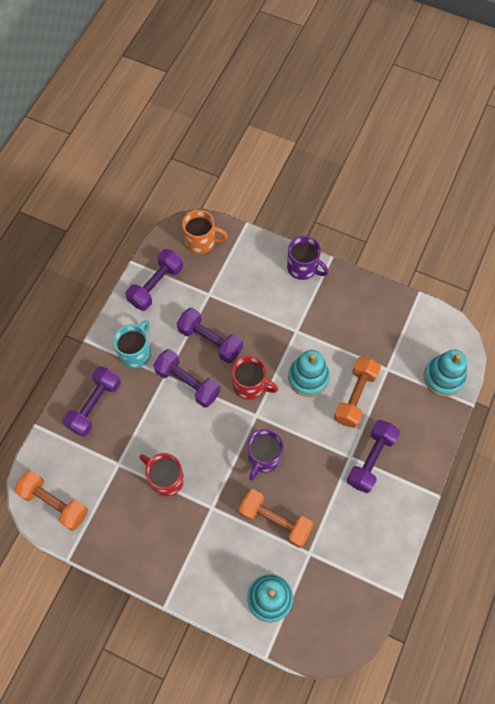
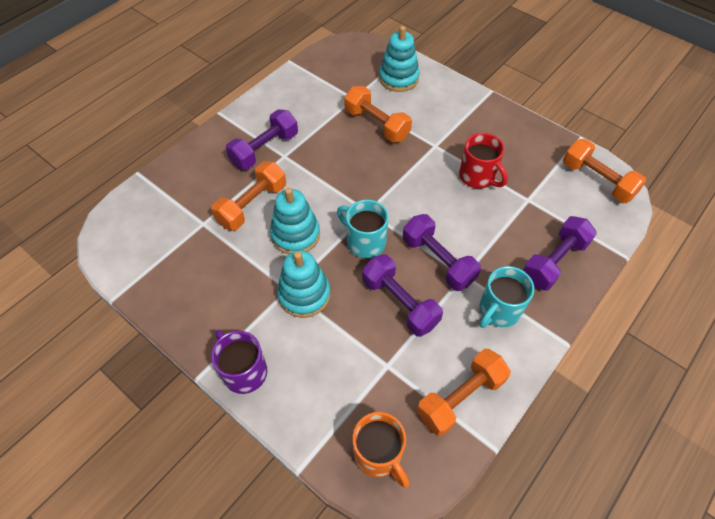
camera: 165 degrees left, 10 degrees down
(156, 285) = (460, 398): purple dumbbell -> orange dumbbell
(201, 241) = (378, 454): orange mug -> orange mug turned 150 degrees counterclockwise
(250, 385) = (365, 242): red mug -> turquoise mug
(263, 458) = (371, 173): purple mug -> none
(443, 377) = (148, 202): turquoise stacking toy -> turquoise stacking toy (304, 294)

